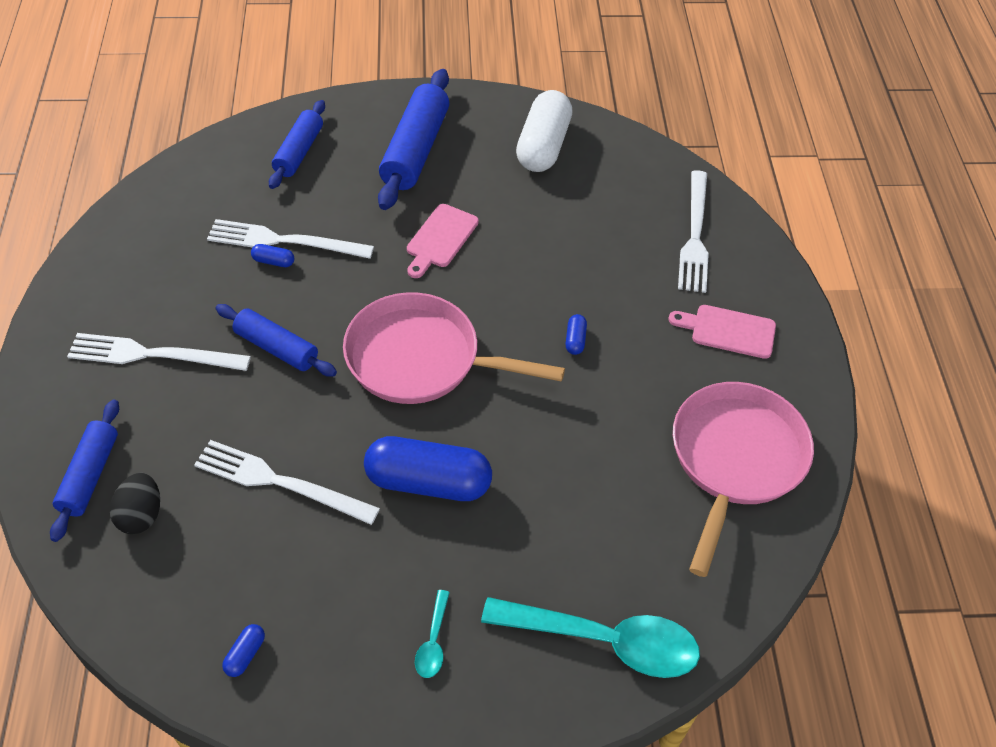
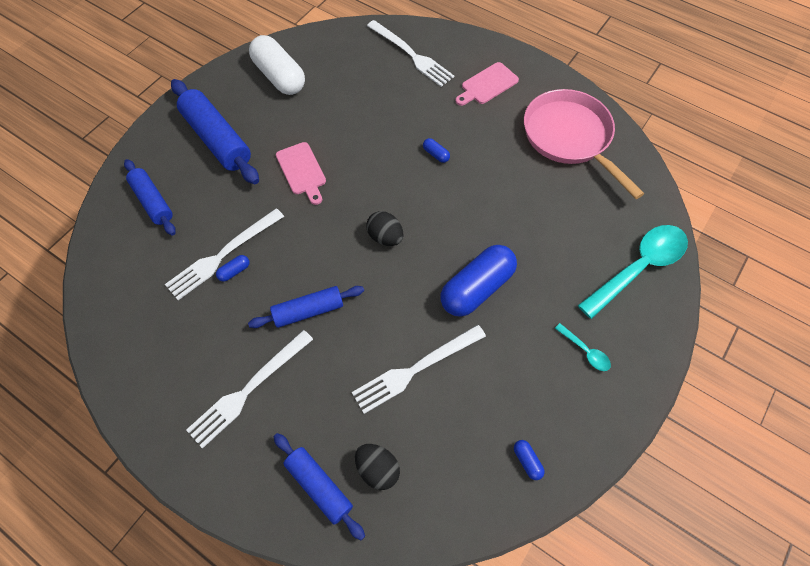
camera: 50 degrees left, 10 degrees up
(421, 359) = (385, 237): pink pan -> black egg

